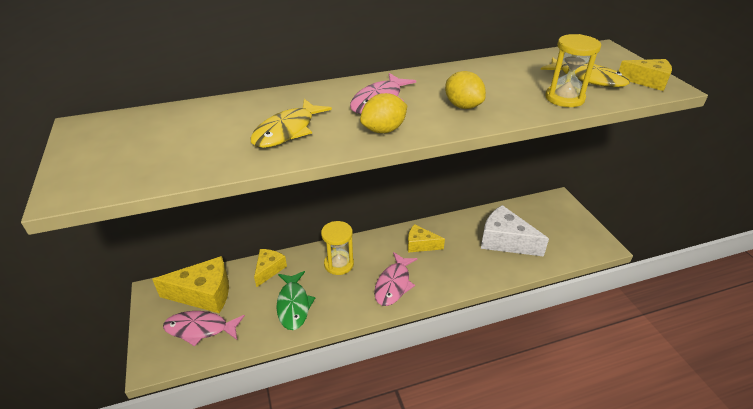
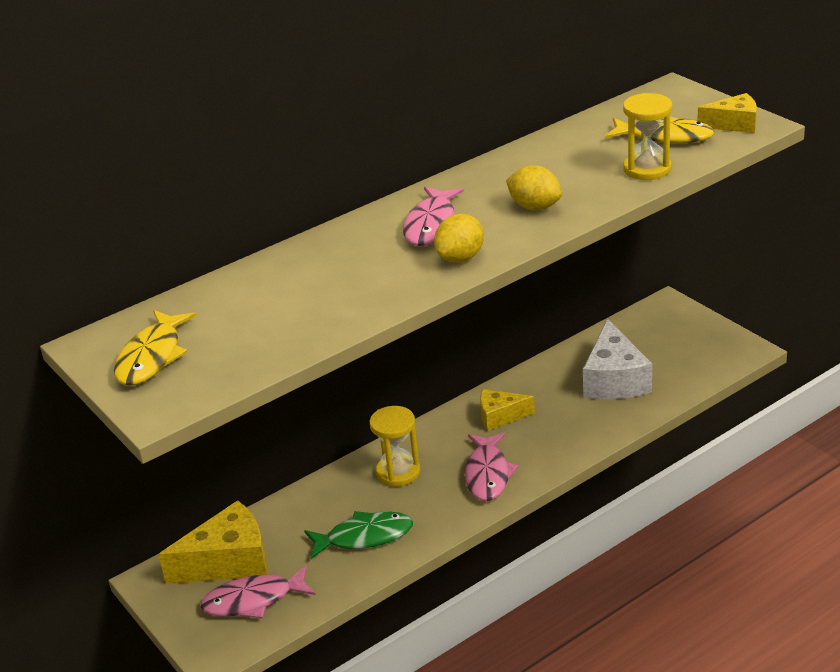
camera: 15 degrees left, 5 degrees down
(269, 270) = (302, 507): yellow cheese -> none
(287, 131) = (349, 287): yellow fish -> yellow fish (152, 357)
(293, 305) = (364, 537): green fish -> green fish turned 75 degrees counterclockwise
(505, 241) = (614, 380): white cheese -> white cheese turned 105 degrees counterclockwise

